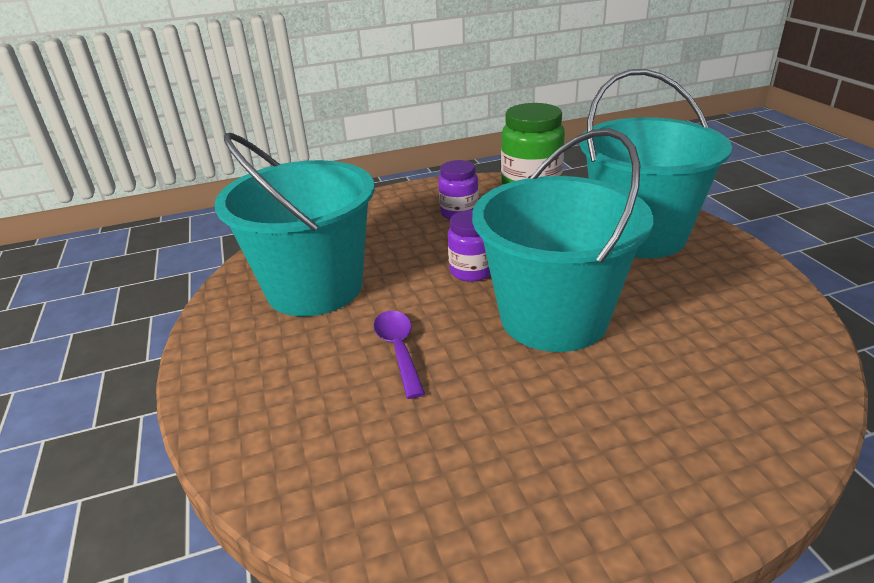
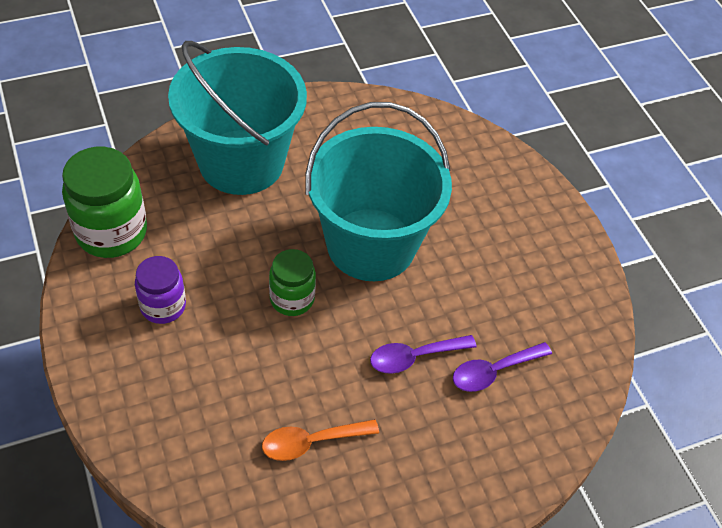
camera: 100 degrees left, 20 degrees up
(315, 288) = (311, 442): turquoise bucket -> orange spoon
(372, 416) = (493, 371): none -> purple spoon
(471, 271) = (292, 299): purple jar -> green jar

